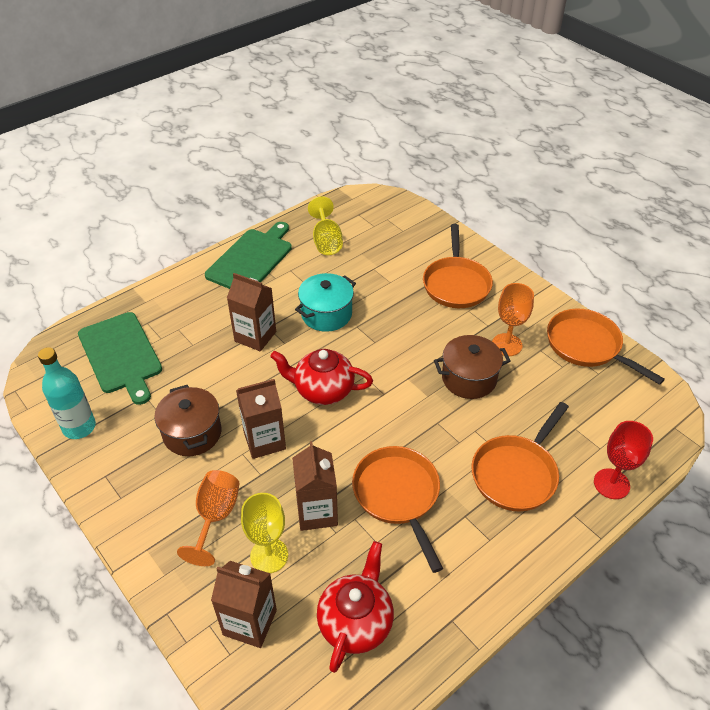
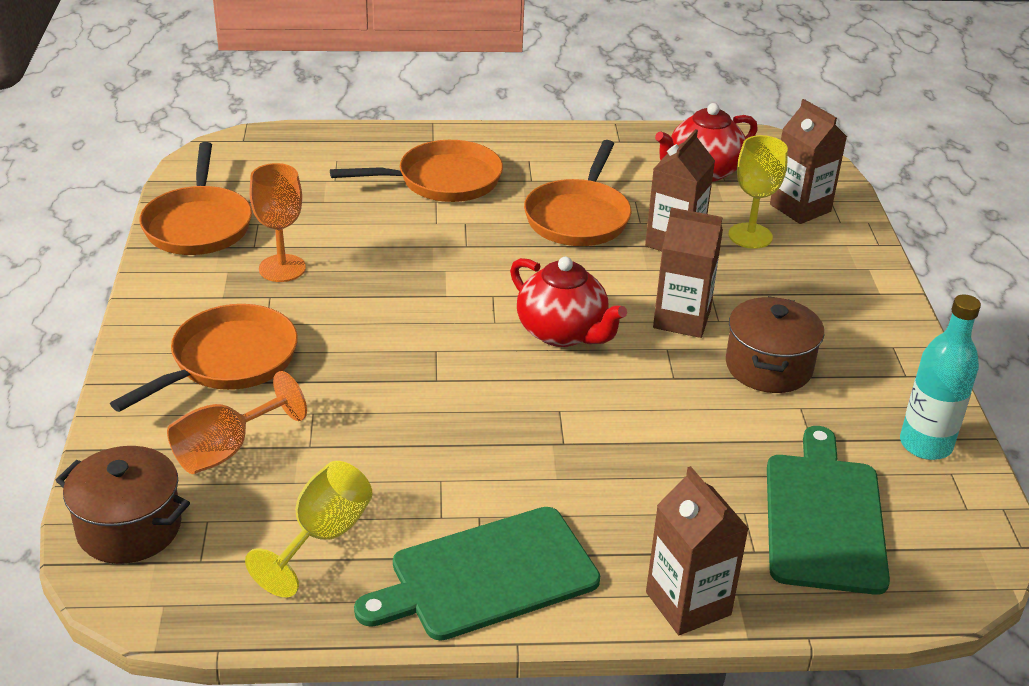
camera: 145 degrees left, 10 degrees down
(215, 517) = (788, 284): orange goblet -> orange goblet (226, 450)
(255, 336) = (594, 439): brown carton -> brown carton (688, 603)
(326, 314) = (460, 416): turquoise pot -> none
(469, 378) = (376, 261): brown pot -> brown pot (129, 528)
(611, 484) = (368, 139): red goblet -> none

